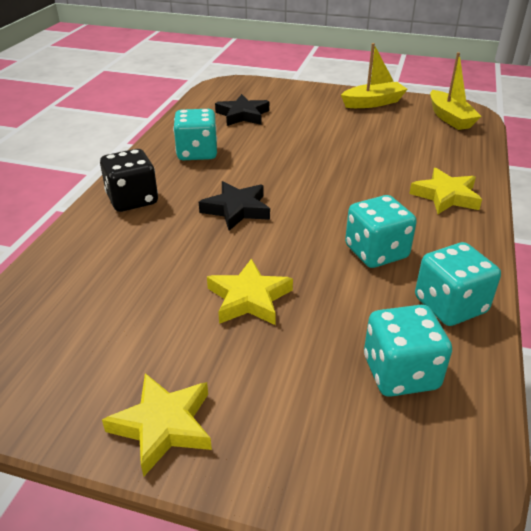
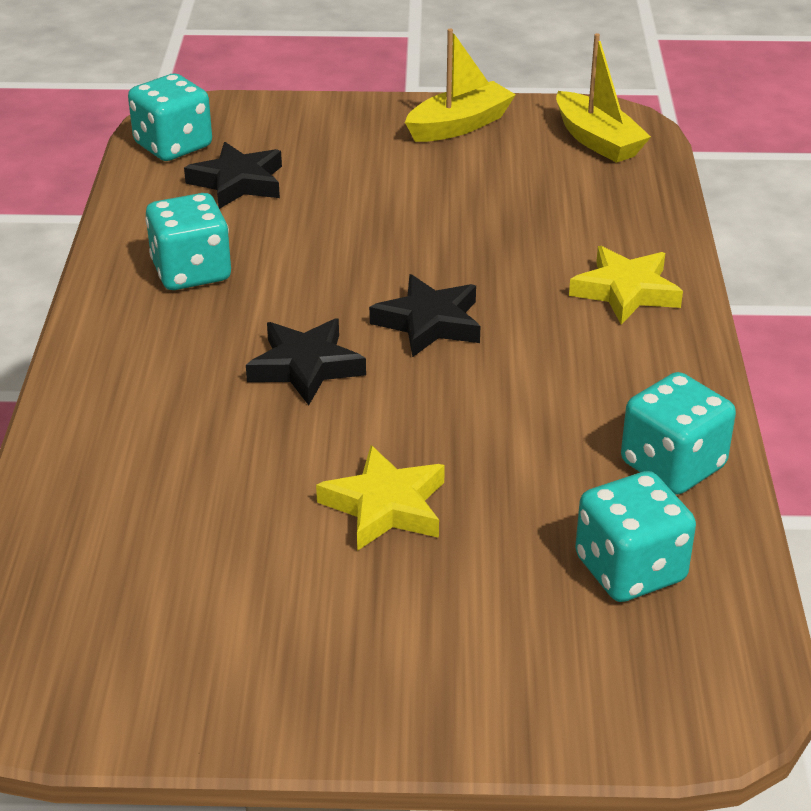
camera: 15 degrees left, 0 degrees up
(132, 200) = (123, 377): black dice -> none
(163, 425) = (341, 697): yellow star -> none
(319, 196) = (429, 322): none -> black star
(376, 252) = (547, 403): turquoise dice -> turquoise dice (173, 146)

